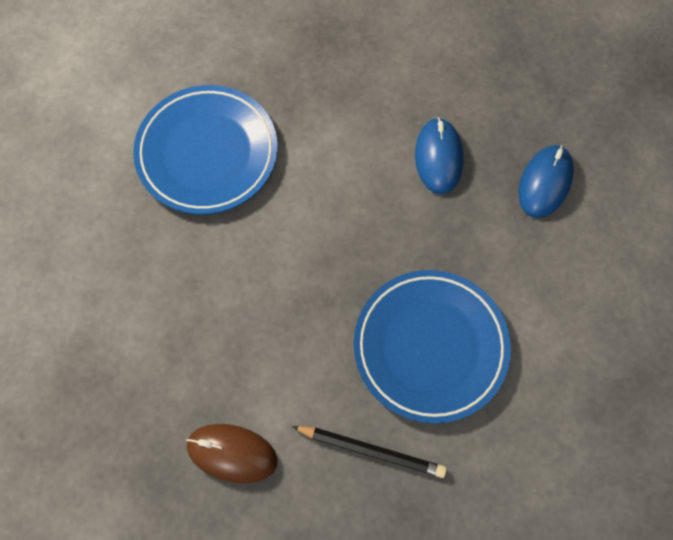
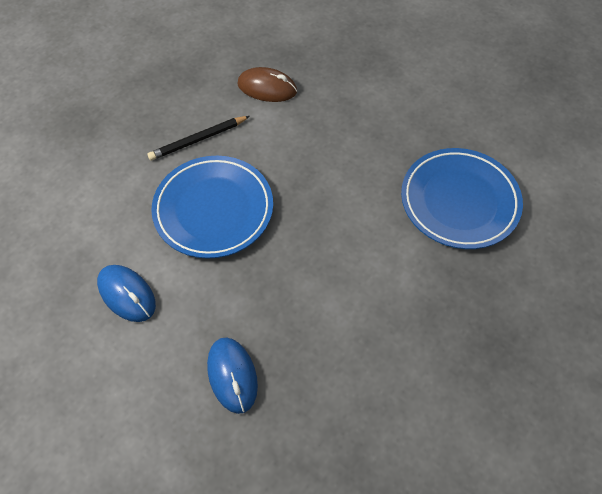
camera: 135 degrees right, 10 degrees down
(232, 453) = (267, 88): brown mouse -> brown mouse turned 45 degrees clockwise
(438, 157) = (322, 326): blue mouse -> blue mouse (127, 294)

